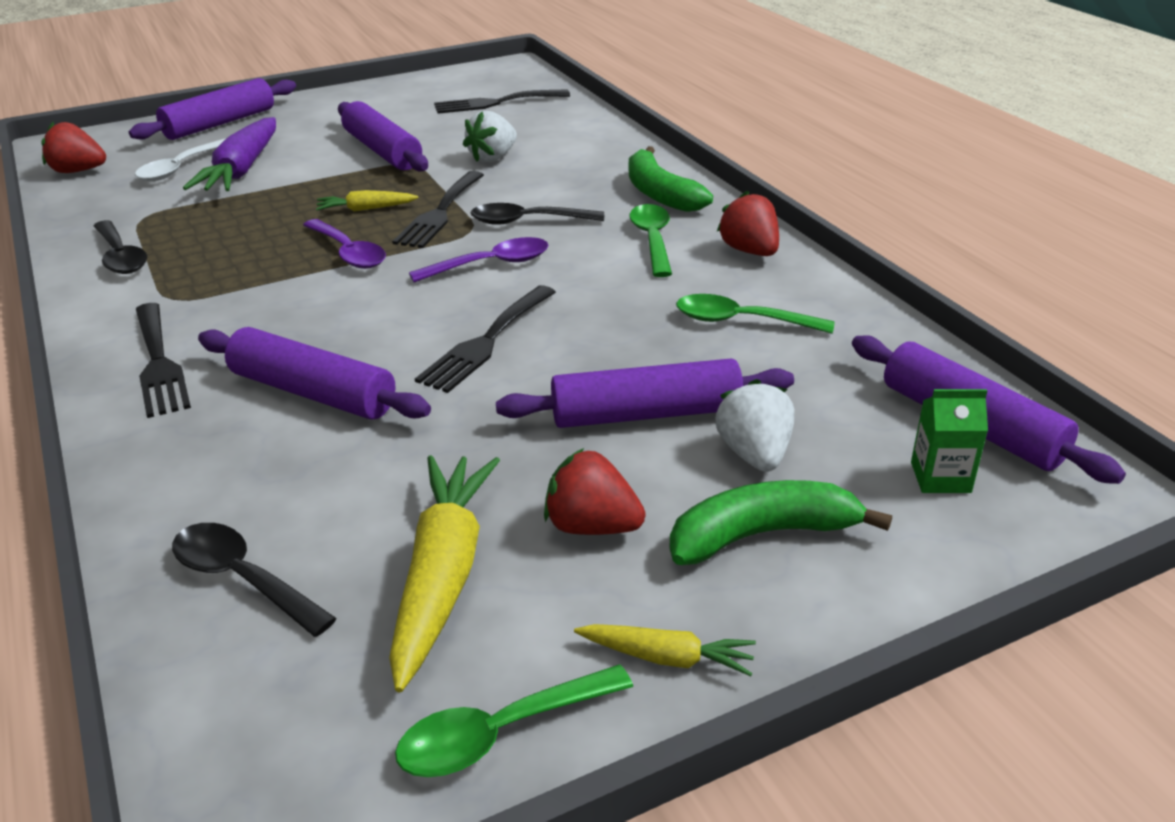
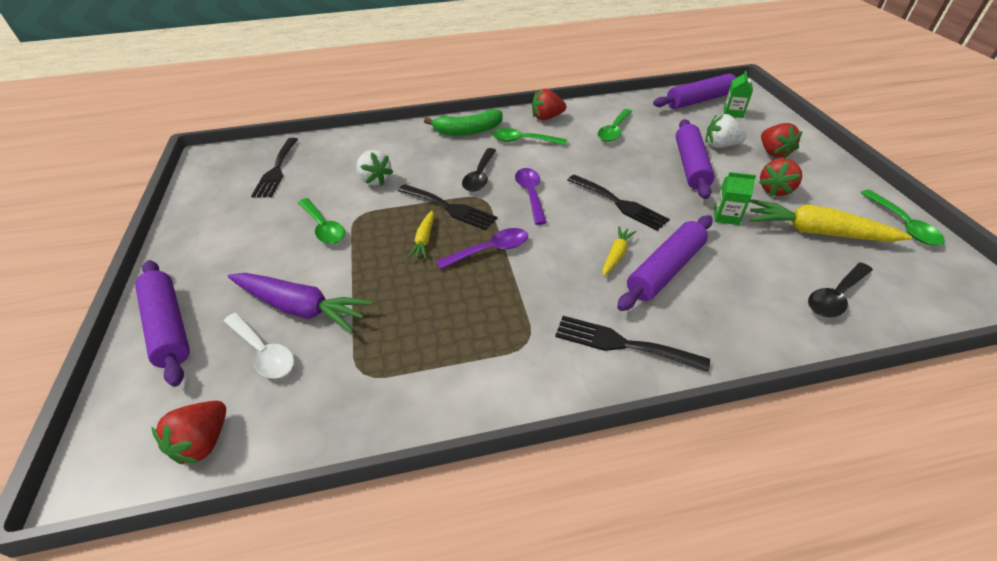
camera: 75 degrees left, 10 degrees up
(120, 256) = (439, 383): black spoon -> none
(159, 363) = (622, 344): black fork -> black fork turned 150 degrees counterclockwise
(382, 151) = (323, 227): purple rolling pin -> green spoon
(474, 456) = (726, 216): none -> green carton
(667, 657) = (849, 183): yellow carrot -> yellow carrot (616, 255)
(762, 535) = (773, 152): green banana -> red strawberry

